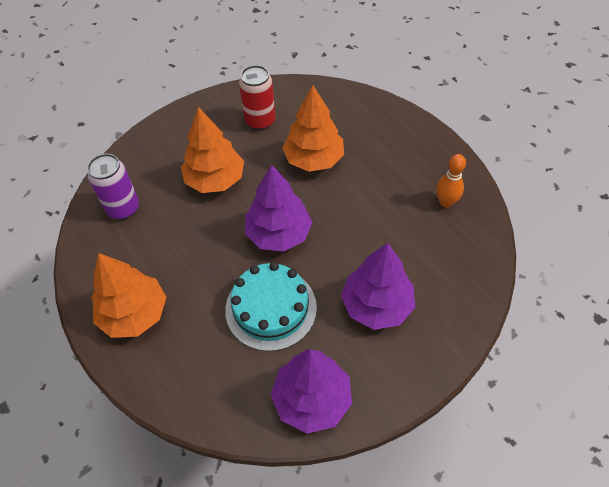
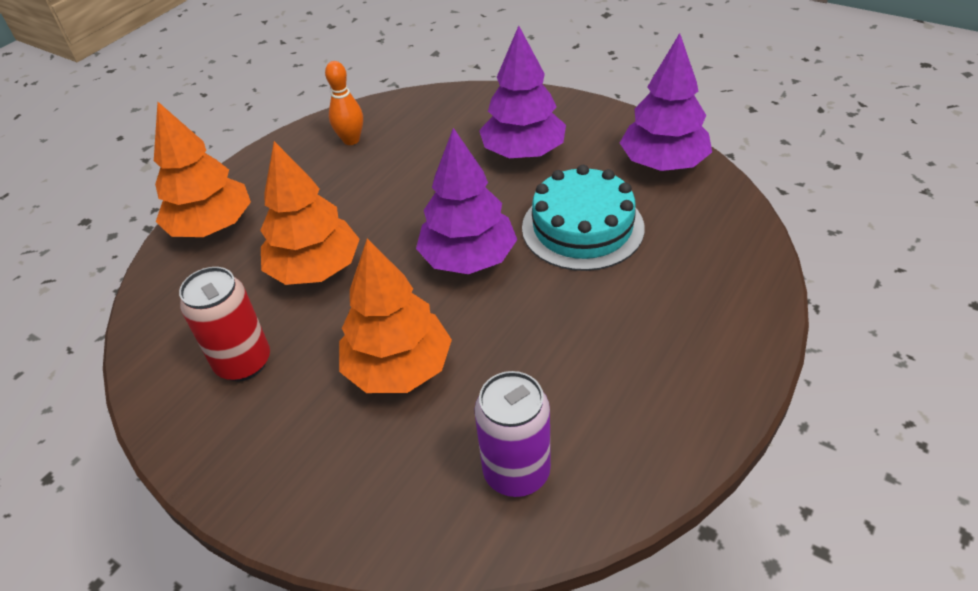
camera: 110 degrees left, 10 degrees down
(134, 314) = (686, 354): orange tree -> orange tree (212, 226)

